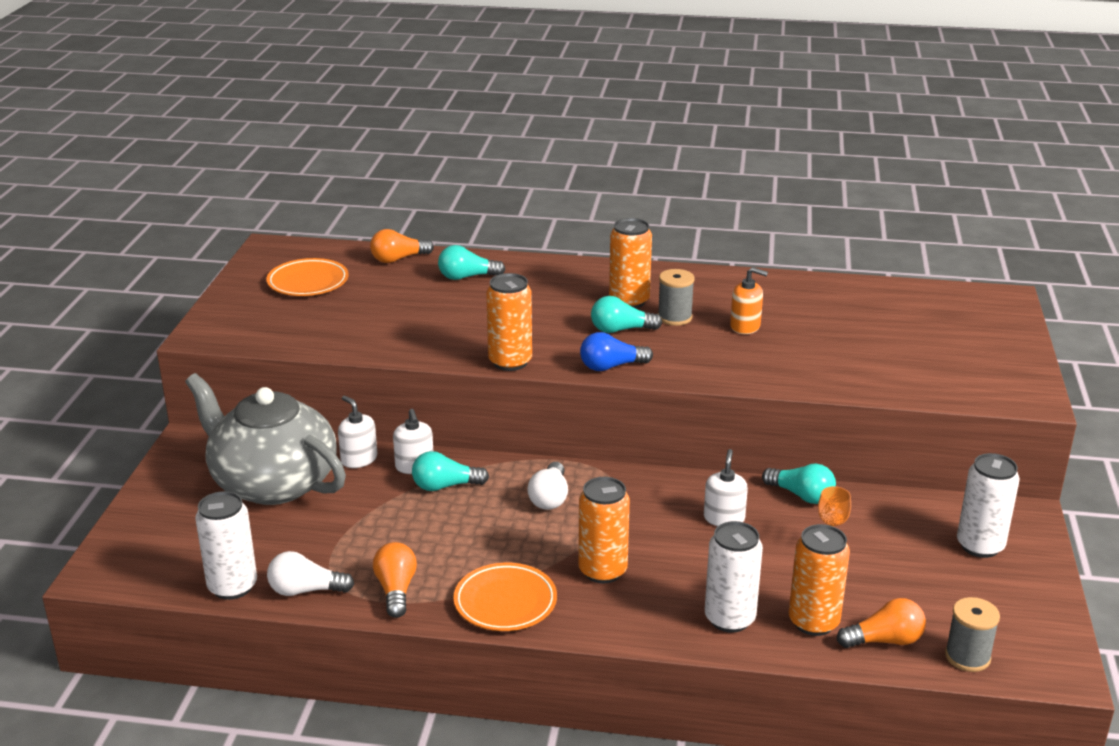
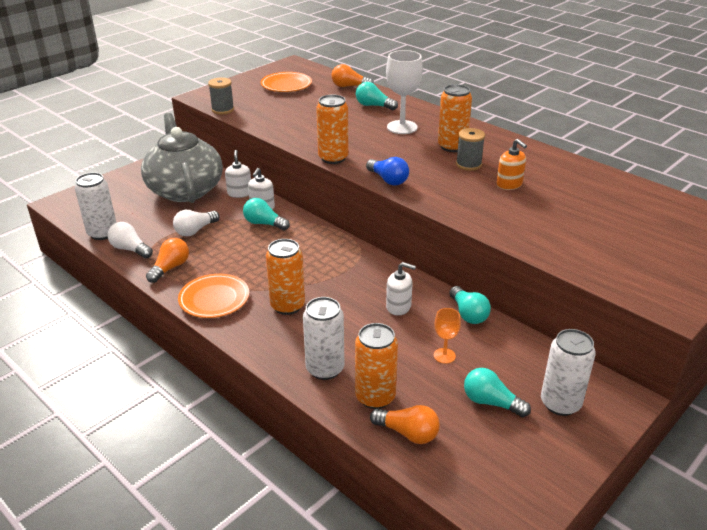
camera: 35 degrees right, 5 degrees up
(540, 295) = (402, 127): none -> white goblet
(550, 498) = (311, 252): white light bulb -> white light bulb (195, 230)
(611, 366) = (388, 180): blue light bulb -> blue light bulb turned 150 degrees counterclockwise
(621, 330) = (423, 161): turquoise light bulb -> turquoise light bulb (491, 402)
(724, 518) = (398, 307): white soap dispenser -> white soap dispenser turned 60 degrees clockwise
(967, 657) = (454, 475): grey spool -> grey spool (223, 110)

